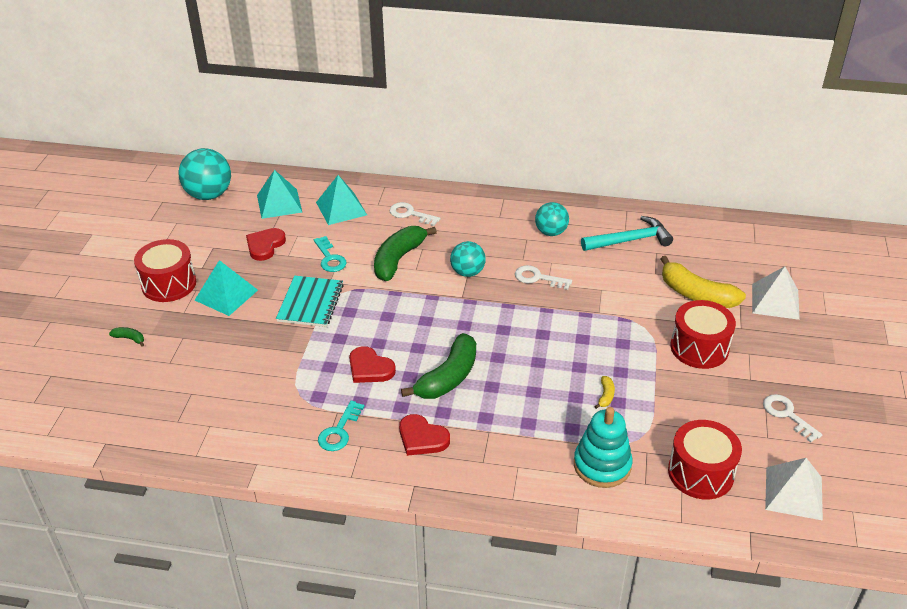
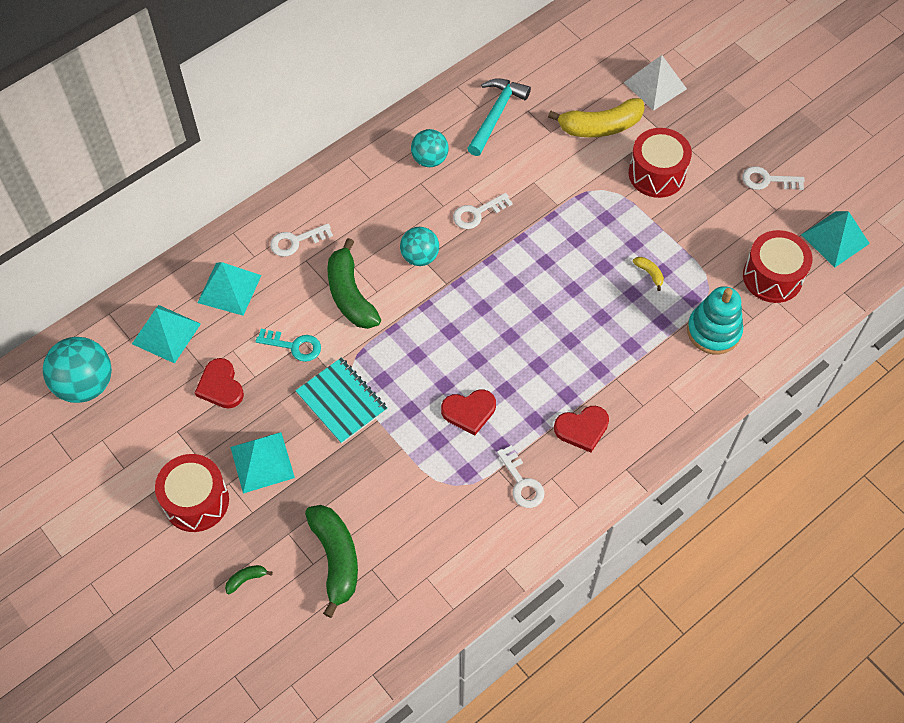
camera: 50 degrees left, 20 degrees up
(339, 431) = (521, 482): turquoise key -> white key
(448, 377) = (532, 363): green banana -> green banana (336, 559)
(794, 493) = (835, 239): white pyramid -> turquoise pyramid

